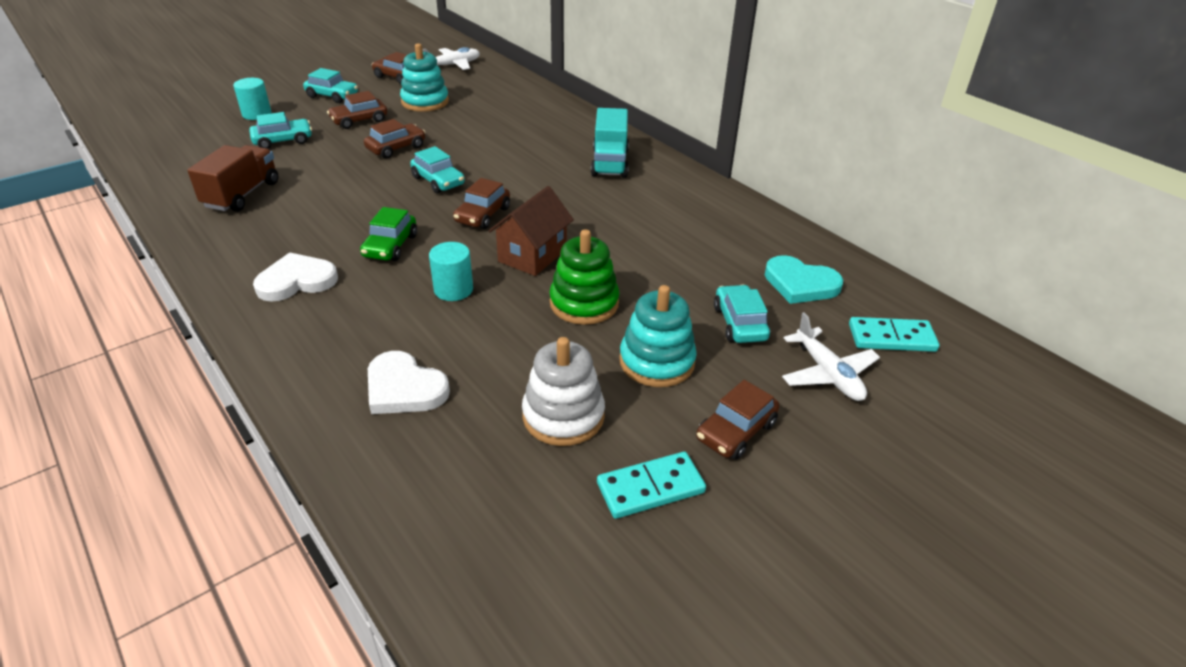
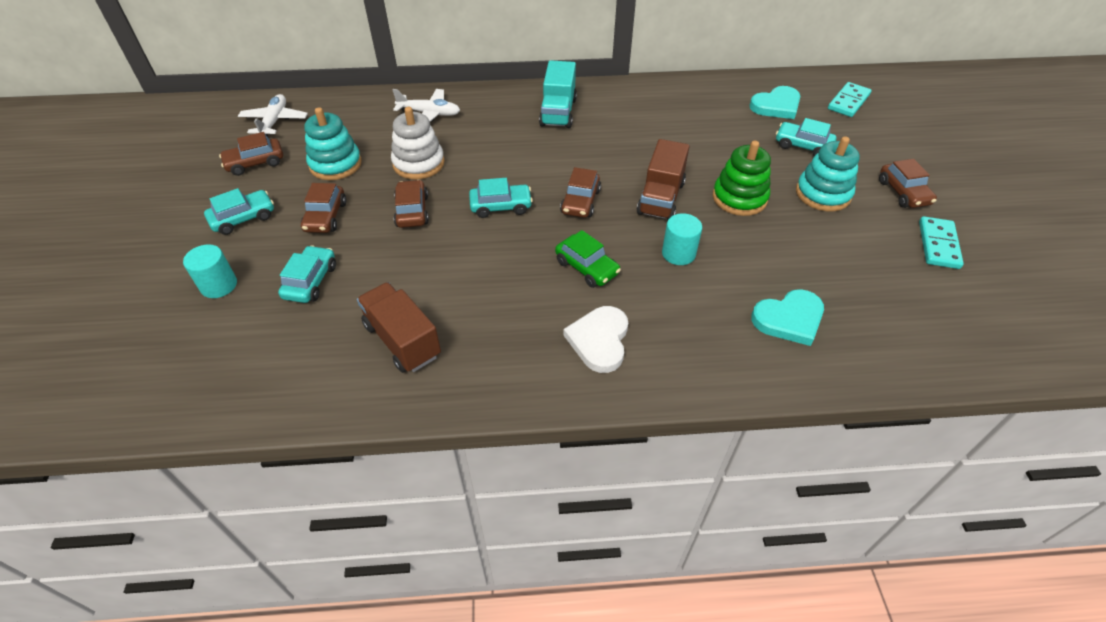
camera: 55 degrees left, 10 degrees up
(404, 388) = (789, 319): white heart -> turquoise heart
(482, 215) = (580, 202): brown car -> brown car turned 45 degrees clockwise
(532, 255) = (660, 198): brown house -> brown truck
(563, 416) = (857, 254): white stacking toy -> white stacking toy (418, 163)
(610, 163) = (558, 112): turquoise truck -> turquoise truck turned 60 degrees clockwise
(827, 374) = (869, 138): white plane -> white plane (429, 113)

